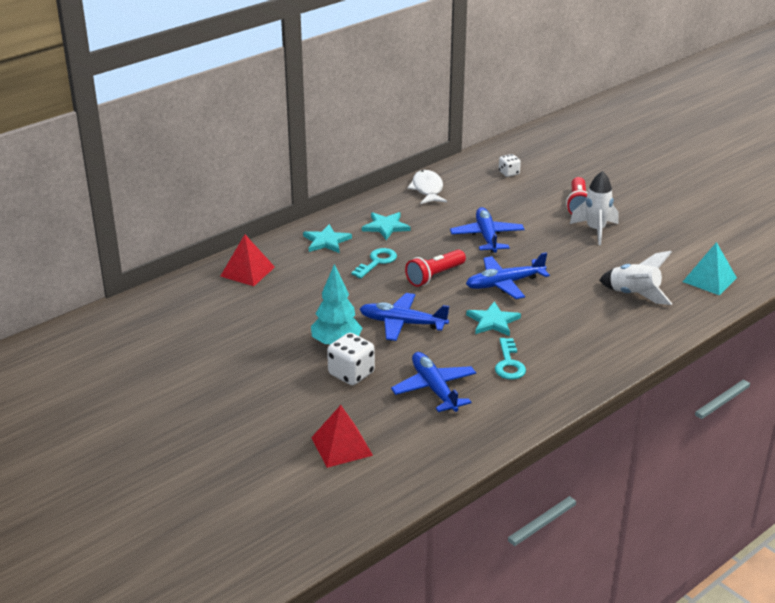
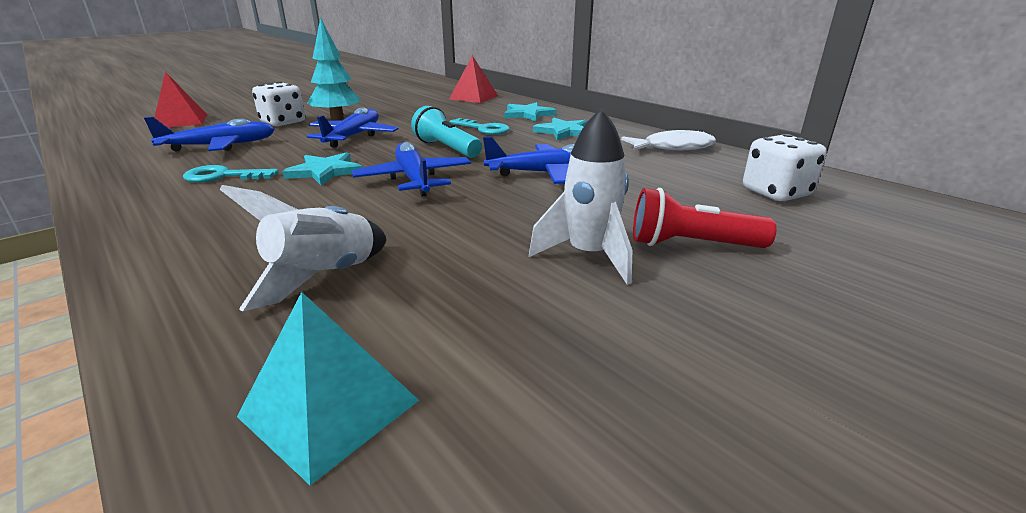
camera: 90 degrees right, 5 degrees down
(434, 276) = (446, 148): red flashlight -> turquoise flashlight
(509, 173) = (776, 193): white dice -> white dice, size x1.66

